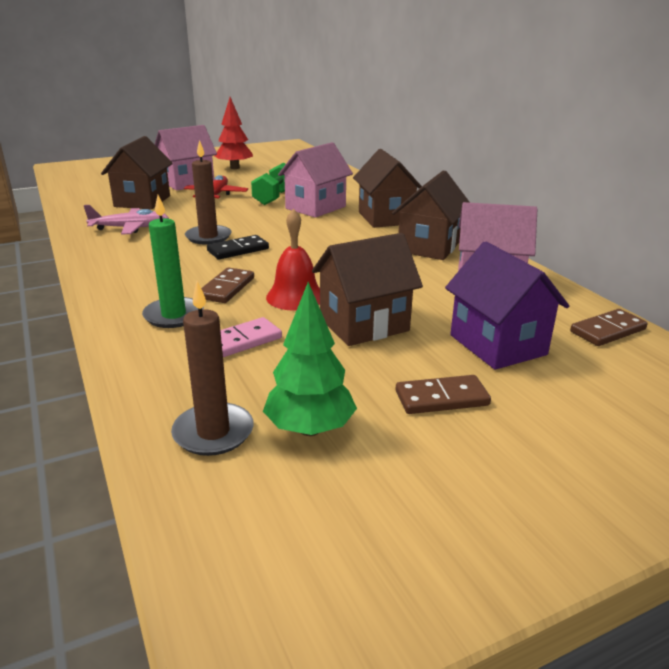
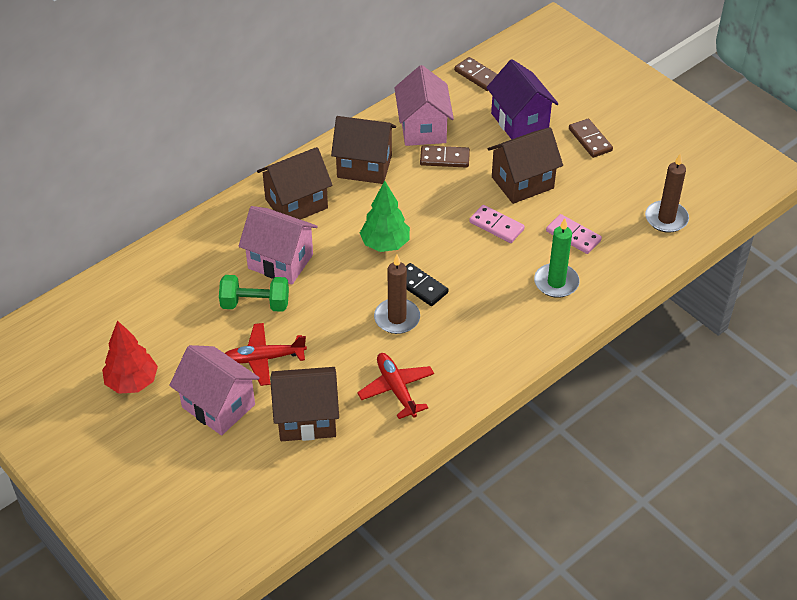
camera: 105 degrees left, 20 degrees up
(130, 228) = (396, 389): pink plane -> red plane
(226, 288) = (499, 269): brown domino -> brown domino (444, 158)
(295, 297) = (496, 226): red bell -> pink domino
(310, 429) = (643, 184): green tree -> green tree (385, 244)
(364, 325) = (522, 182): brown house -> brown house turned 75 degrees counterclockwise
(497, 345) = (519, 121): purple house -> purple house turned 75 degrees counterclockwise

